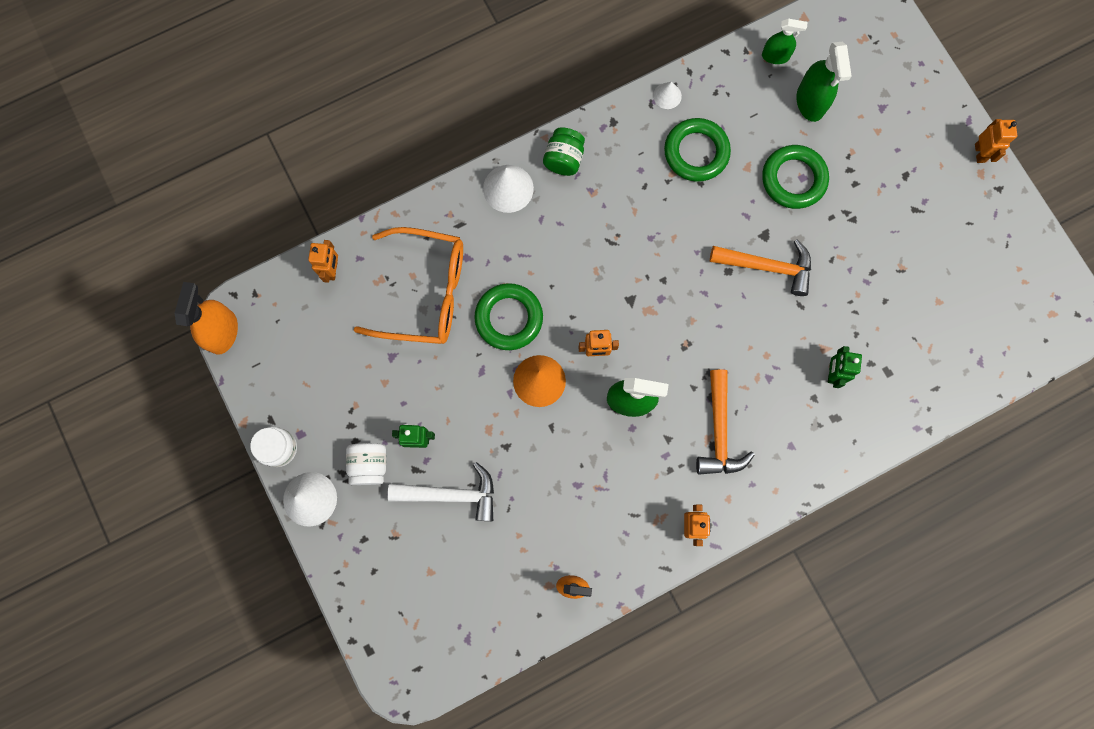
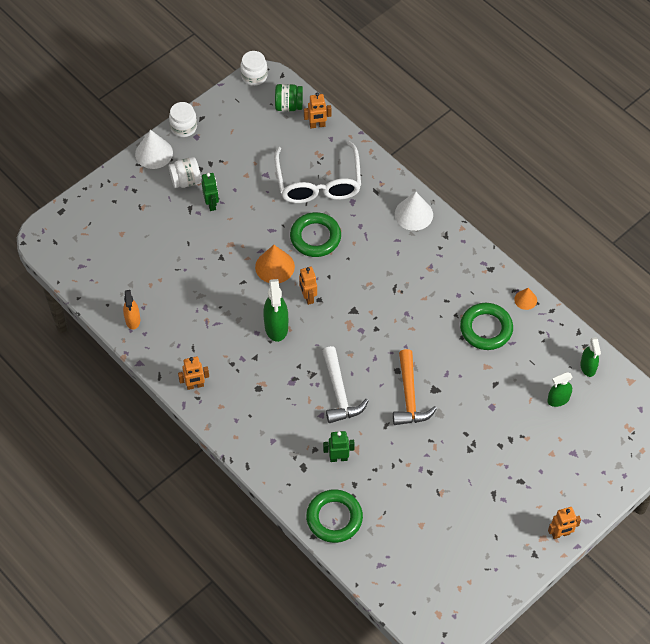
camera: 75 degrees right, 20 degrees down
(223, 332) = (254, 76): orange spray bottle -> white jar
(425, 292) = (318, 183): orange glasses -> white glasses
(451, 494) = (178, 233): white hammer -> white hammer (339, 393)
(564, 159) = (449, 244): green jar -> green jar (289, 106)
(667, 95) = (525, 299): white cone -> orange cone
(719, 432) = (270, 390): orange hammer -> none
(793, 179) = (488, 400): green ring -> green ring (334, 518)
(810, 102) = (558, 399): green spray bottle -> green spray bottle, size x0.64

